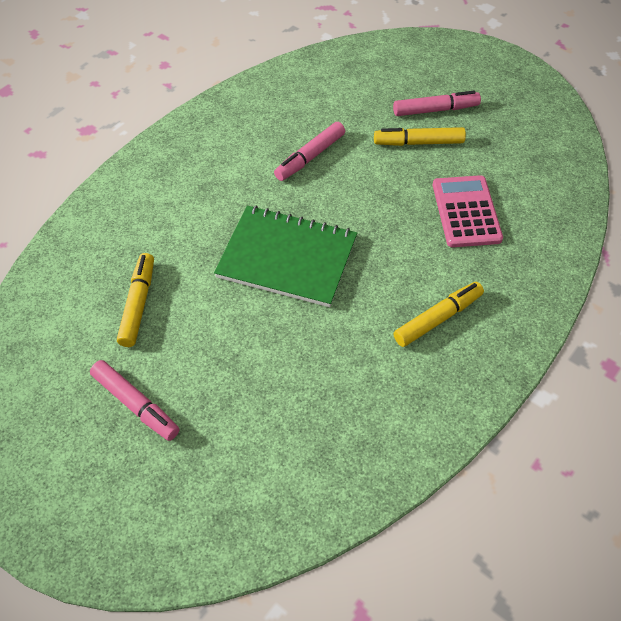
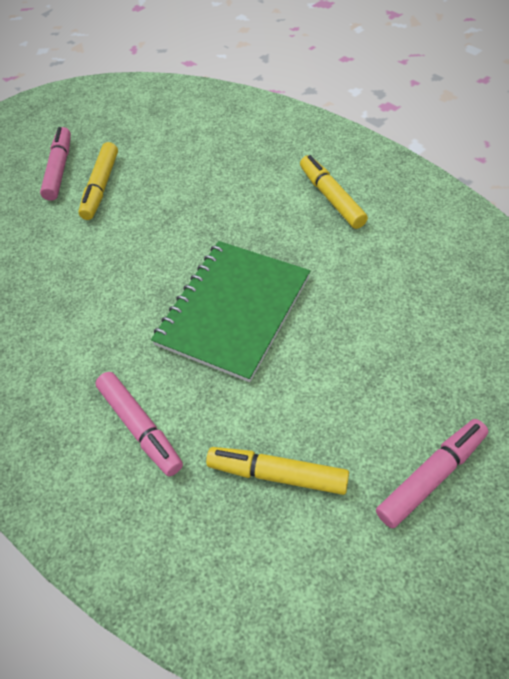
camera: 75 degrees left, 0 degrees up
(310, 157) = (86, 279): pink marker -> pink marker (140, 427)
(466, 212) = (206, 163): pink calculator -> none

